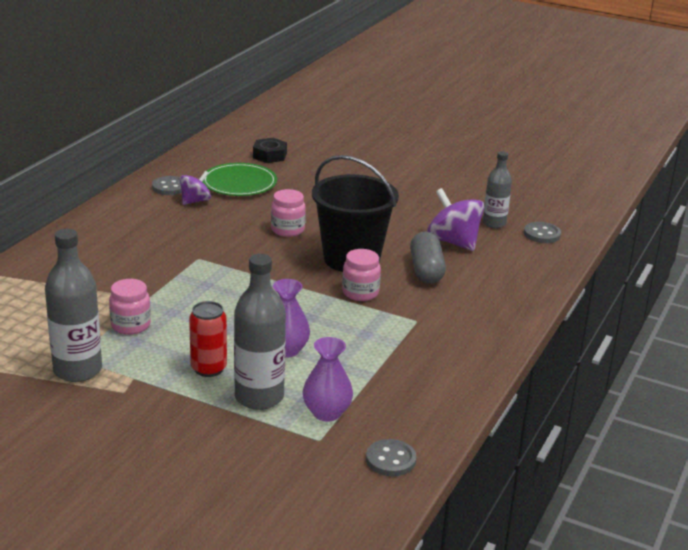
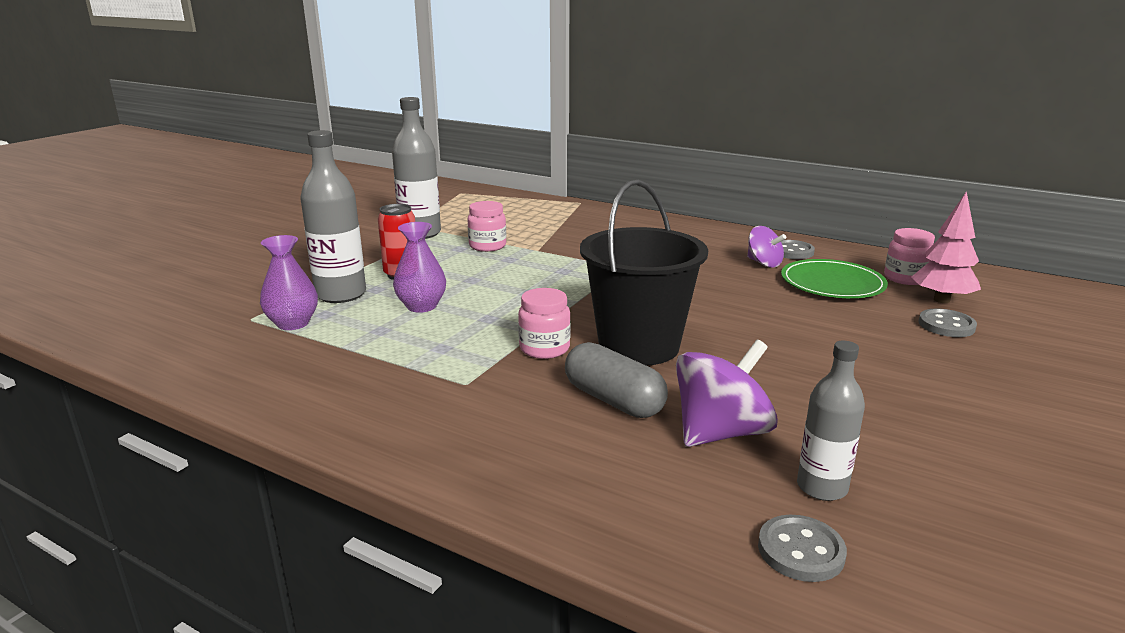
camera: 95 degrees right, 5 degrees down
(269, 155) = (941, 300): black nut -> pink tree
(287, 230) = (710, 309): pink jar -> pink jar (905, 278)
(390, 460) = (185, 352): grey button -> grey button (946, 325)
(426, 270) = (613, 400): grey capsule -> grey capsule turned 45 degrees clockwise

